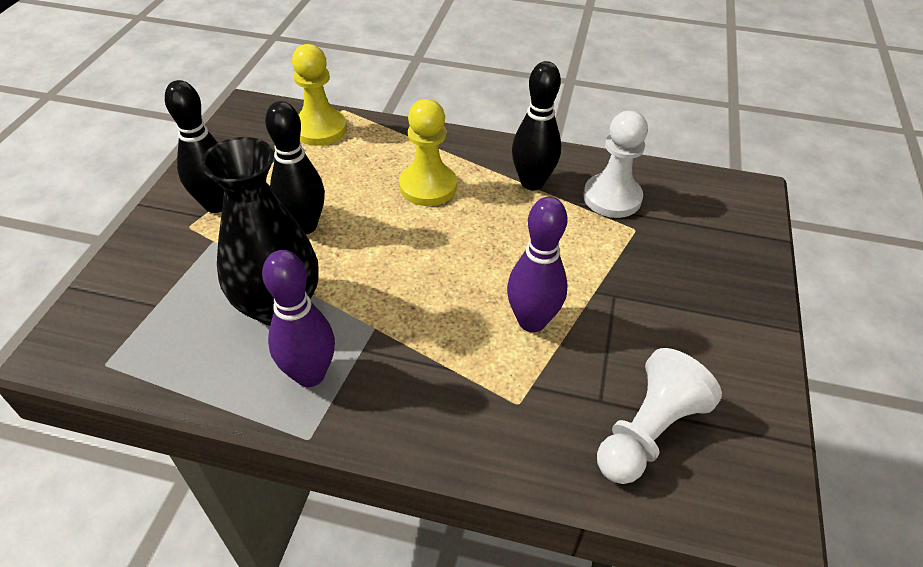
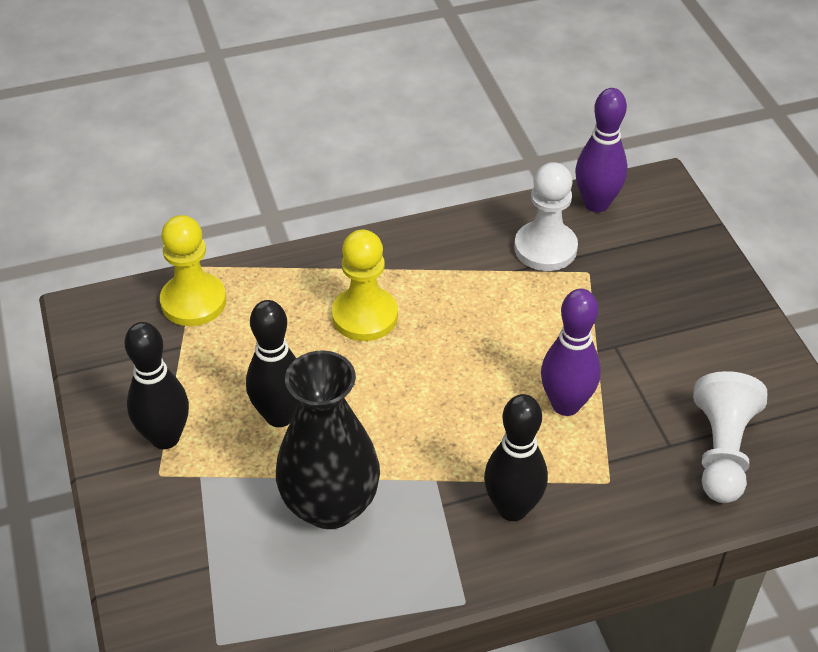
camera: 30 degrees left, 0 degrees up
(310, 374) = (417, 550): purple bowling pin -> purple bowling pin (596, 204)
(532, 183) = (461, 265): black bowling pin -> black bowling pin (512, 508)

